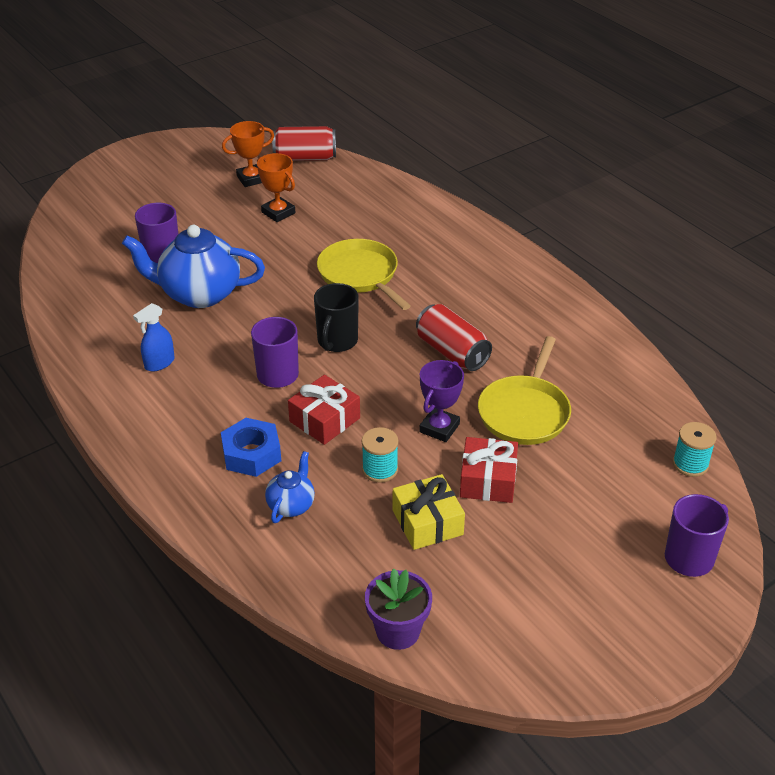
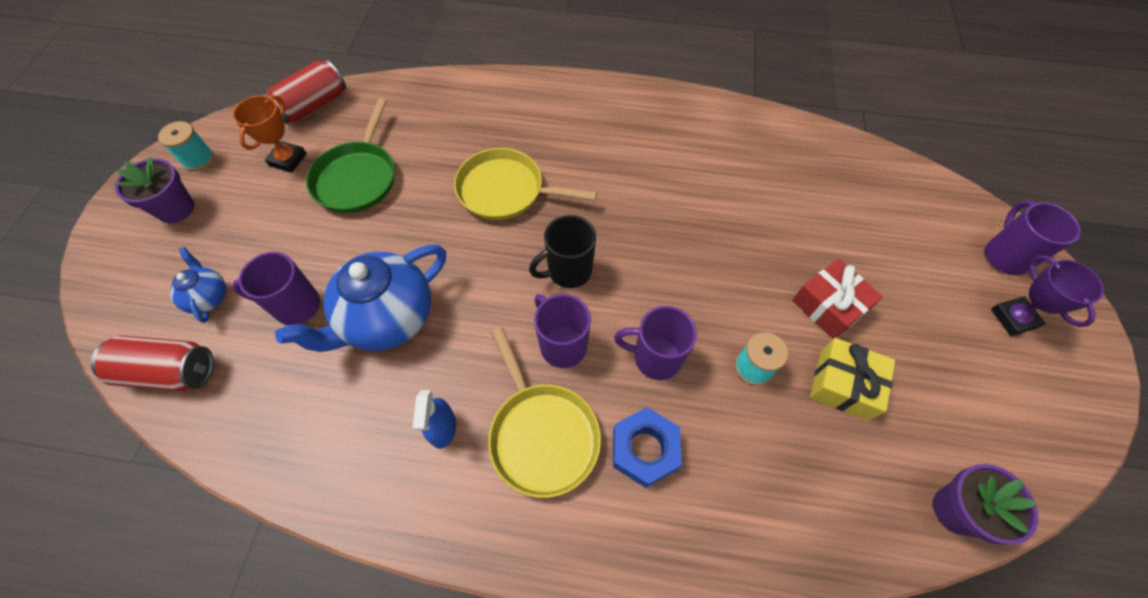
camera: 45 degrees left, 20 degrees up
(160, 169) = (176, 209): none -> purple flower pot
(278, 213) = (357, 178): orange trophy -> green pan
(291, 505) = (739, 470): blue teapot -> blue teapot (209, 297)
(324, 420) = (655, 358): red gift -> purple mug
(337, 341) = (568, 271): black mug -> black mug turned 90 degrees clockwise
(439, 428) = (741, 288): purple trophy -> purple trophy (1013, 318)
(452, 352) = (662, 210): red can -> red can (170, 371)
(525, 412) = (774, 223): yellow pan -> yellow pan (542, 435)
(690, 464) = (911, 180): turquoise spool -> turquoise spool (198, 159)

